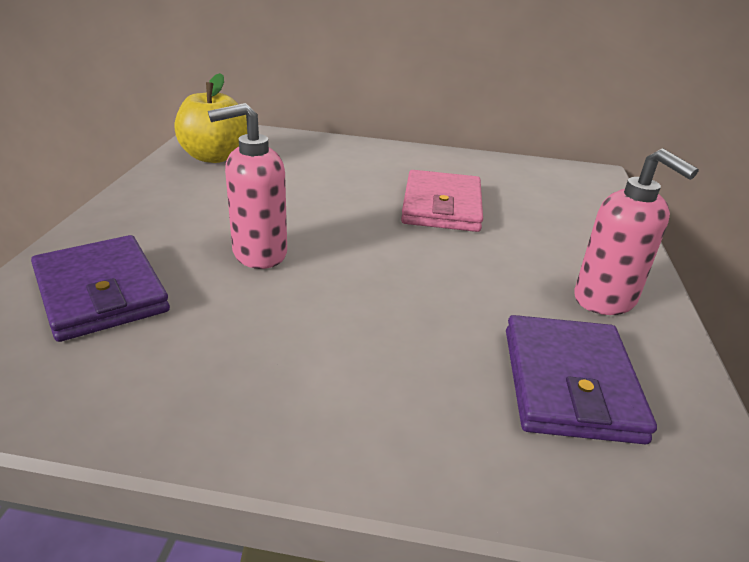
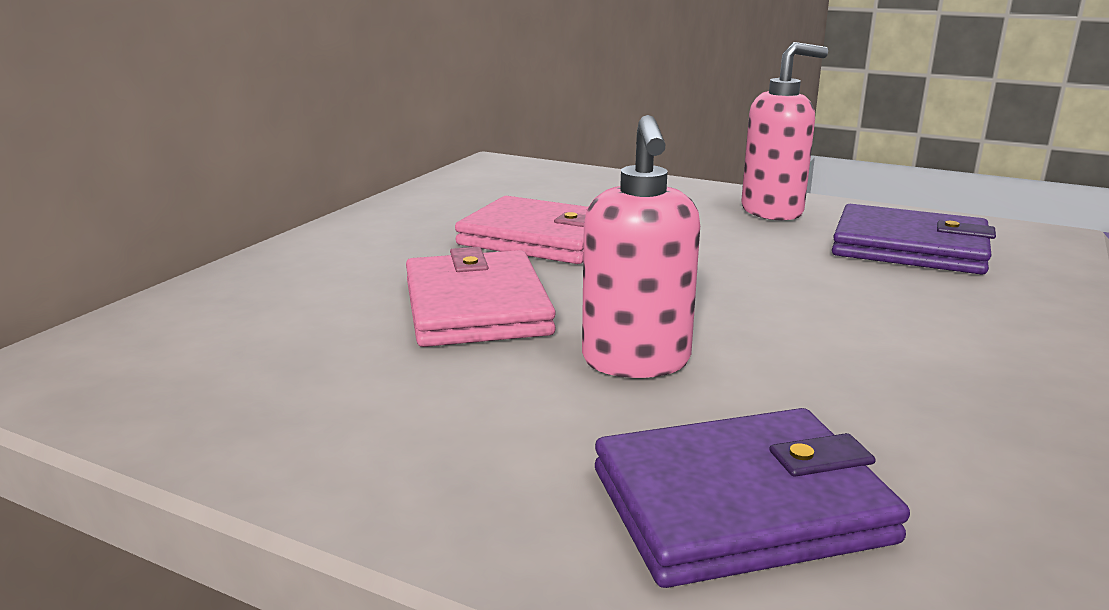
camera: 70 degrees left, 10 degrees down
(214, 157) = (198, 378): yellow apple -> none
(316, 201) = (476, 307): none -> pink wallet

